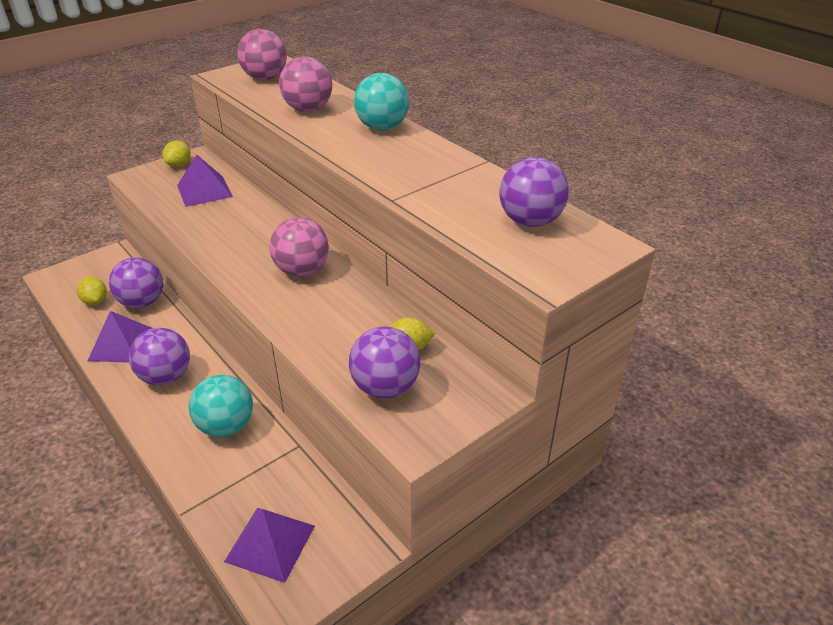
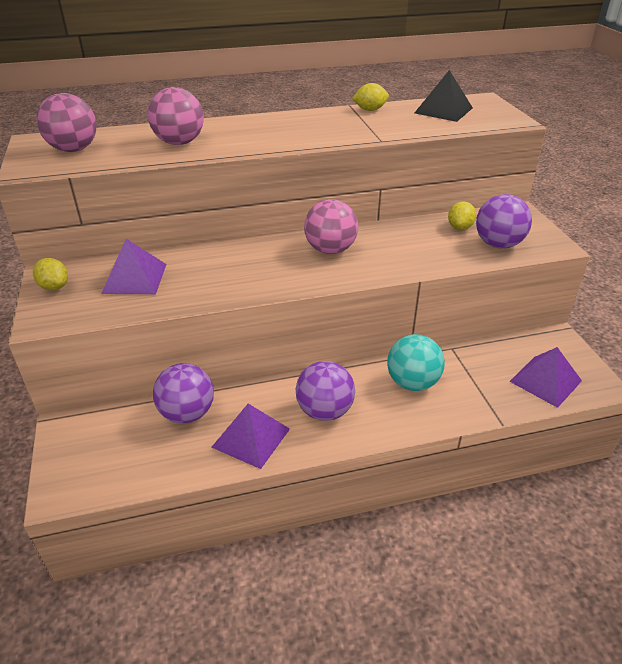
camera: 65 degrees left, 0 degrees up
(95, 301) = (152, 452): yellow lemon -> yellow lemon (370, 110)
(382, 127) = (255, 123): turquoise ball -> none
(530, 221) = (443, 110): purple ball -> black pyramid

